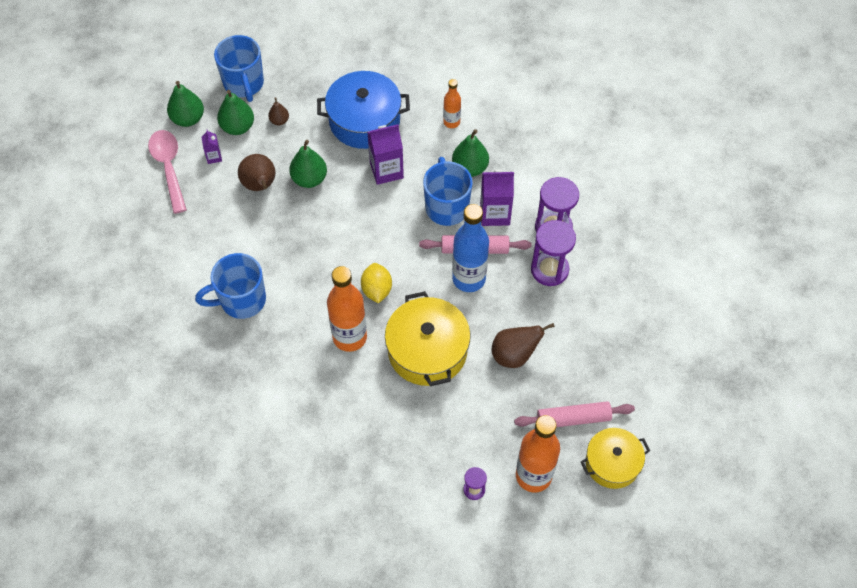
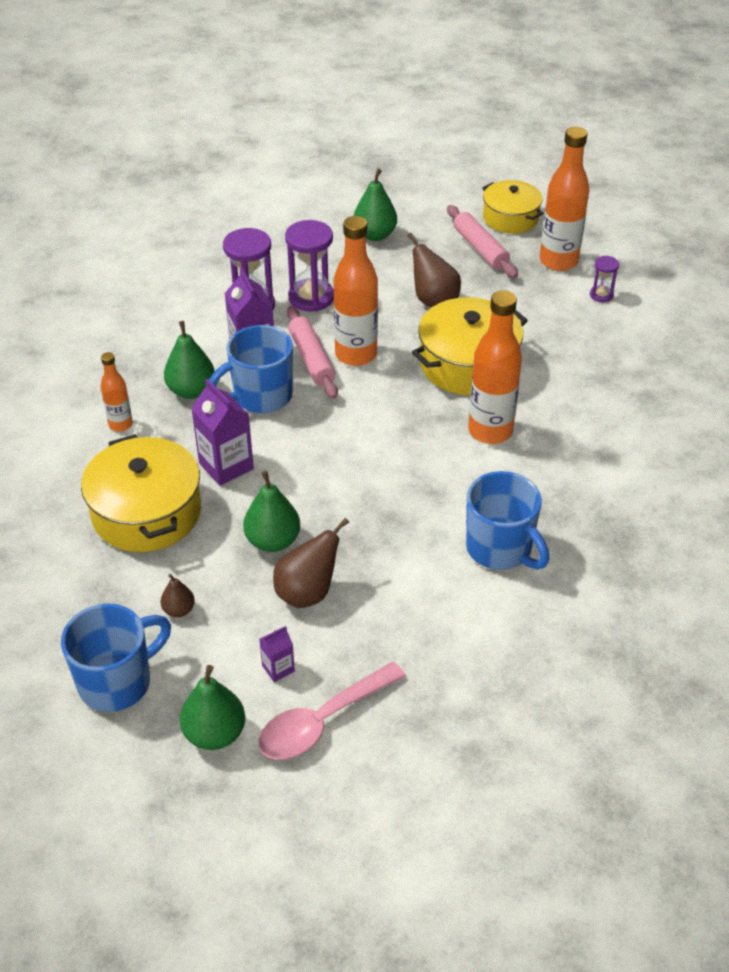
camera: 110 degrees left, 15 degrees down
(238, 127) = (209, 659): green pear -> green pear (375, 235)
(364, 121) = (147, 512): blue pot -> yellow pot
(377, 290) = (413, 426): yellow lemon -> none
(469, 279) = (356, 354): blue bottle -> orange bottle

